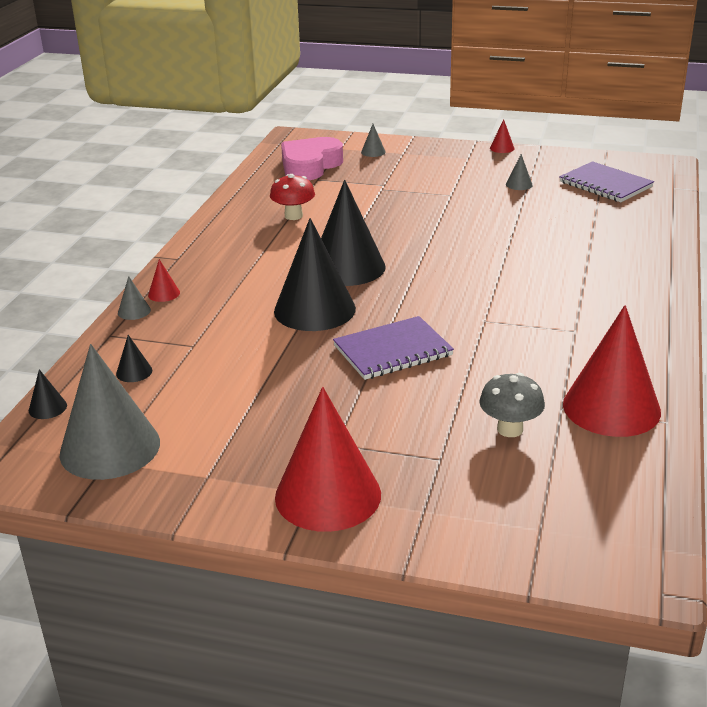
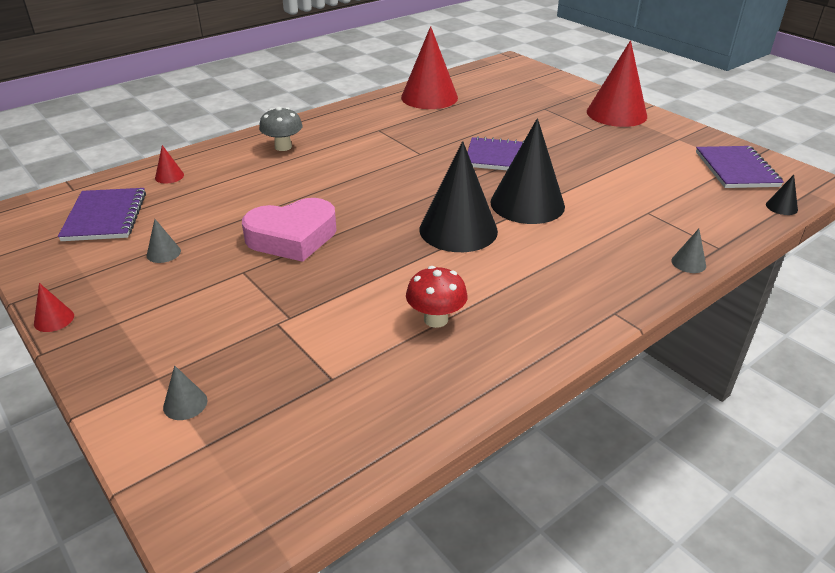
camera: 145 degrees left, 5 degrees up
(110, 448) = (736, 169): grey cone -> purple notebook
(134, 372) = (705, 209): black cone -> none
(164, 293) = (651, 271): red cone -> red cone (169, 176)
(310, 166) = (304, 417): pink heart -> pink heart (292, 237)
(510, 429) = (493, 106): grey mushroom -> grey mushroom (283, 147)

